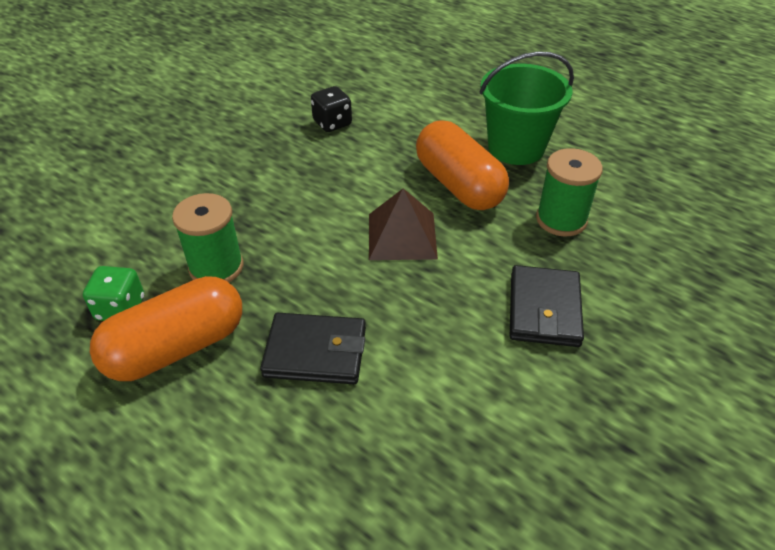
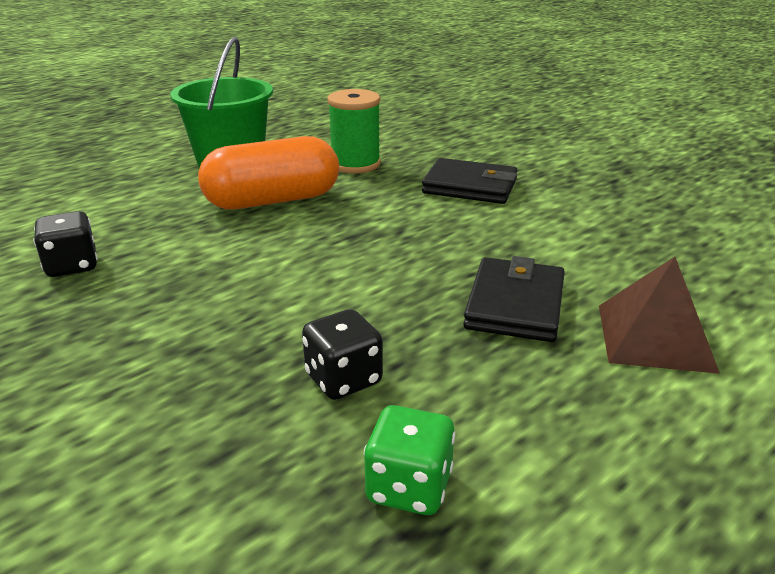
camera: 80 degrees left, 15 degrees down
(176, 347) = (501, 418): orange capsule -> none
(216, 267) = (343, 379): green spool -> black dice
(402, 236) = (341, 239): brown pyramid -> brown pyramid (655, 337)

